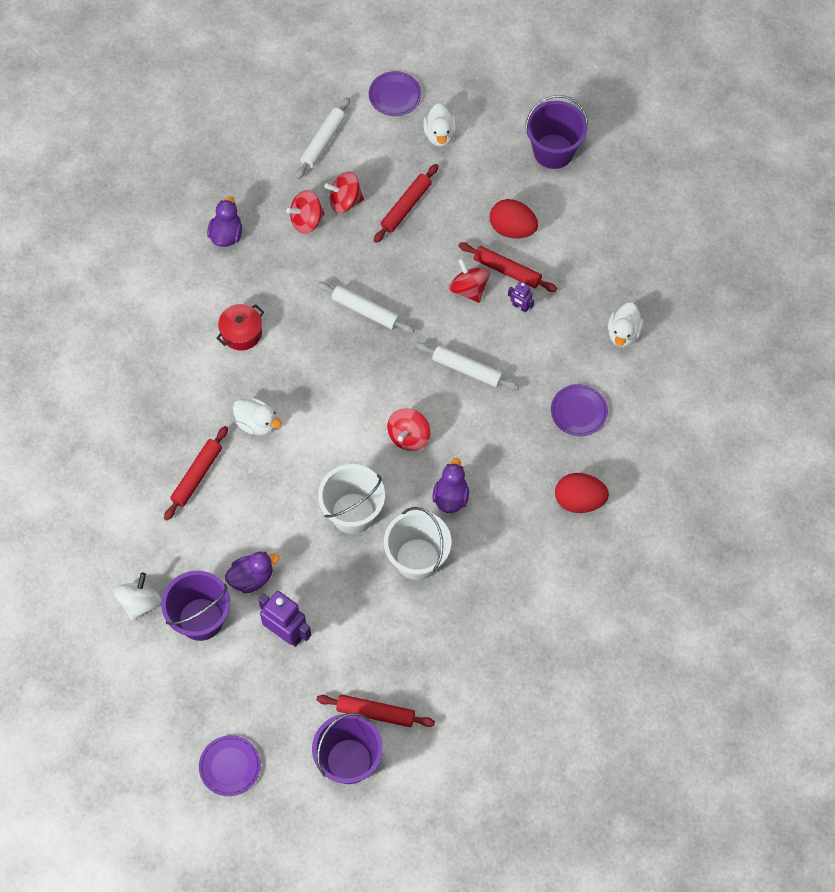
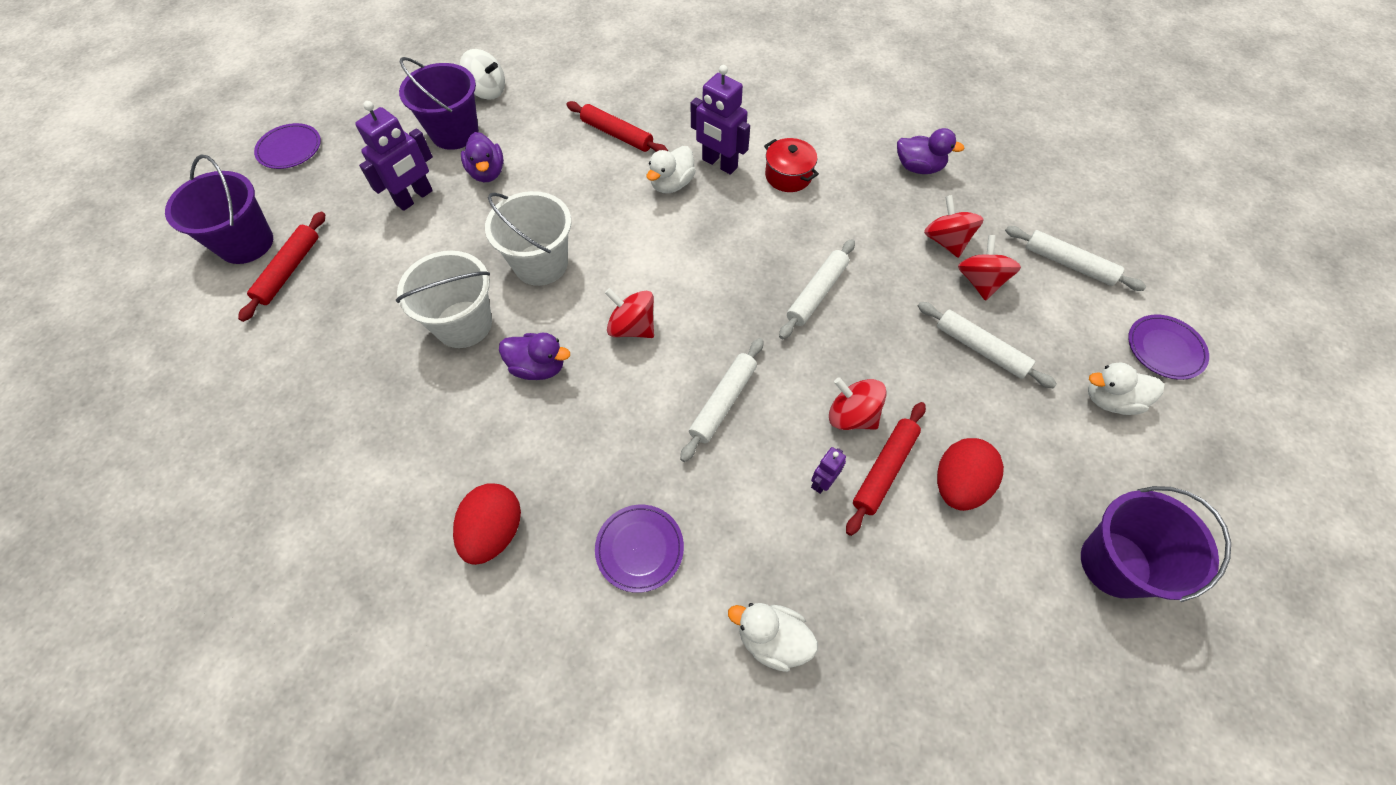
camera: 95 degrees right, 5 degrees down
(230, 387) = (719, 164): none -> purple robot
(406, 206) = (980, 349): red rolling pin -> white rolling pin
(469, 289) = (852, 416): red spinning top -> red spinning top turned 120 degrees counterclockwise

